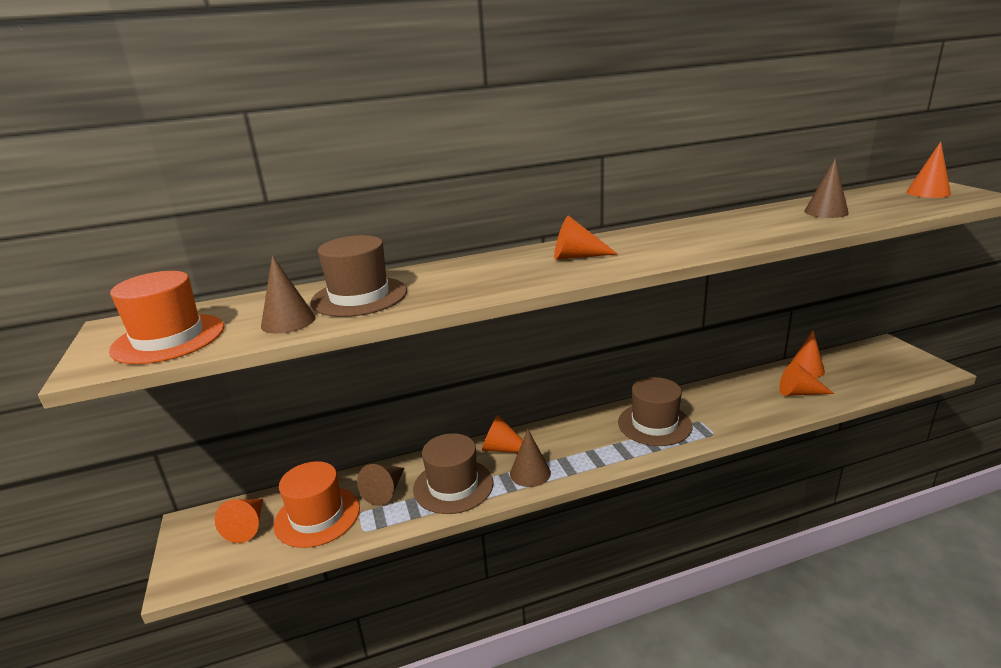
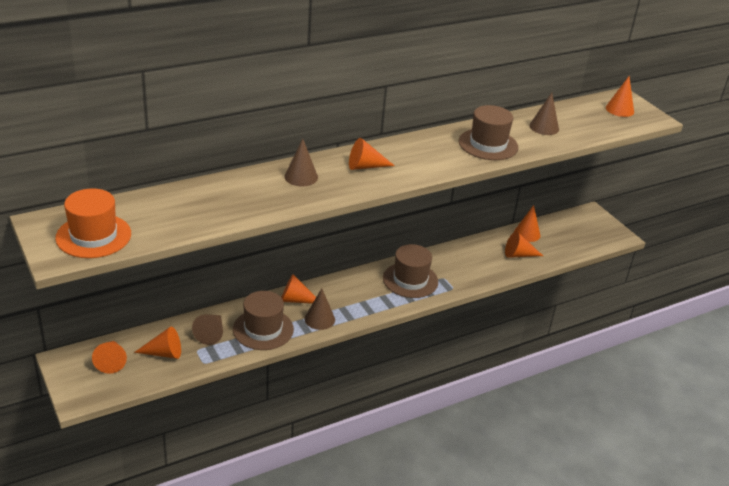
camera: 15 degrees left, 10 degrees up
(288, 321) = (174, 223): brown cone -> brown cone (301, 177)
(317, 516) = (164, 353): orange hat -> orange cone
(359, 297) = (215, 200): brown hat -> brown hat (488, 144)

